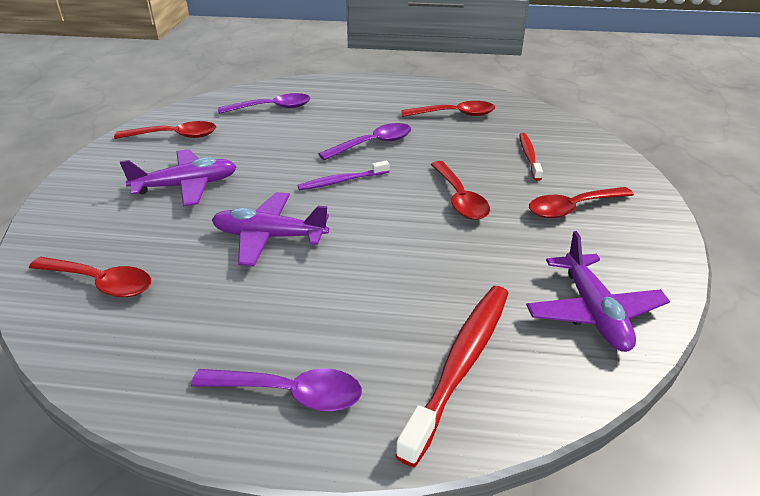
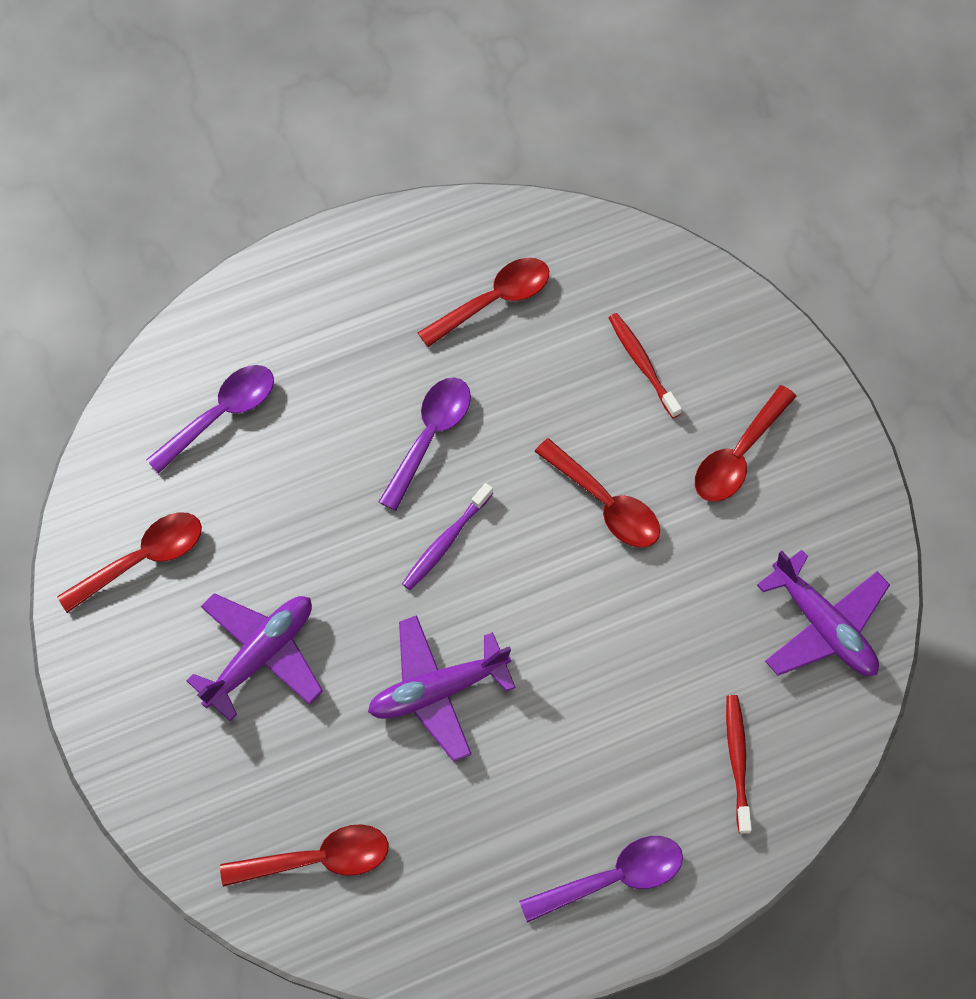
camera: 30 degrees left, 30 degrees up
(461, 364) = (737, 761): red toothbrush -> red toothbrush, size x0.57

